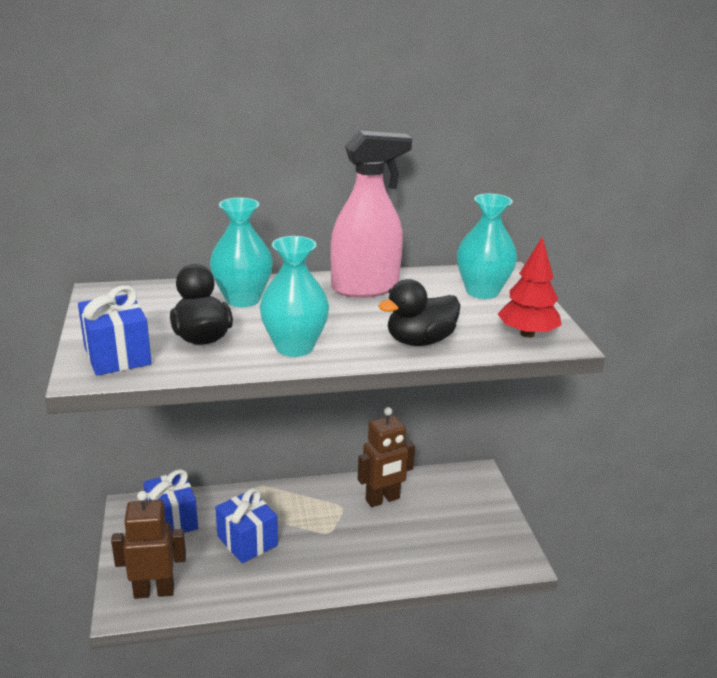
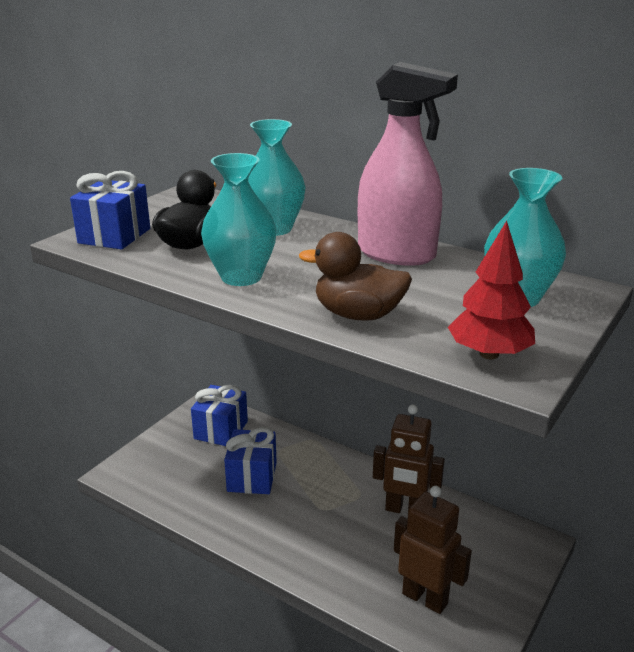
camera: 45 degrees right, 0 degrees up
(154, 591) = (147, 474): brown robot -> brown robot (425, 598)
(420, 341) = (358, 315): black duck -> brown duck

